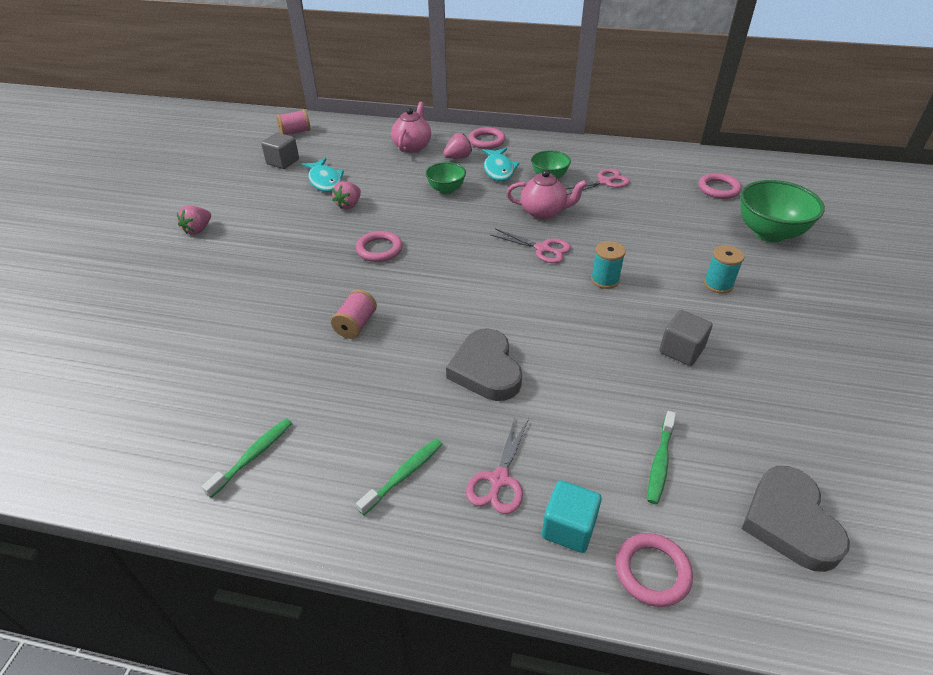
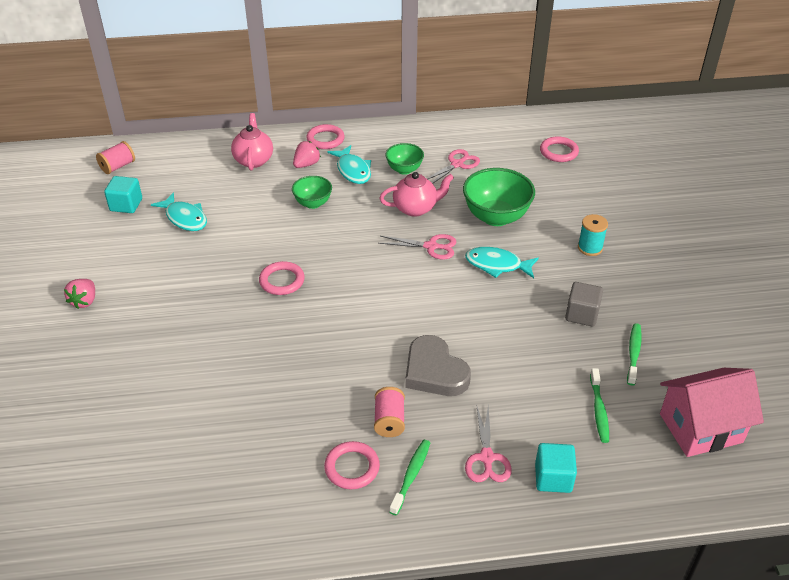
camera: 20 degrees left, 0 degrees up
(253, 456) = (278, 497): green toothbrush -> green toothbrush (633, 353)
(283, 162) = (126, 205): grey cube -> turquoise cube
(349, 205) = (225, 240): pink strawberry -> none
(356, 325) = (301, 360): pink spool -> pink spool (389, 421)
(605, 280) = (497, 265): turquoise spool -> turquoise fish
(652, 571) = (622, 490): pink ring -> pink ring (352, 467)
(769, 233) = (614, 189): green bowl -> green bowl (496, 217)
(789, 522) = (700, 428): grey heart -> pink house

